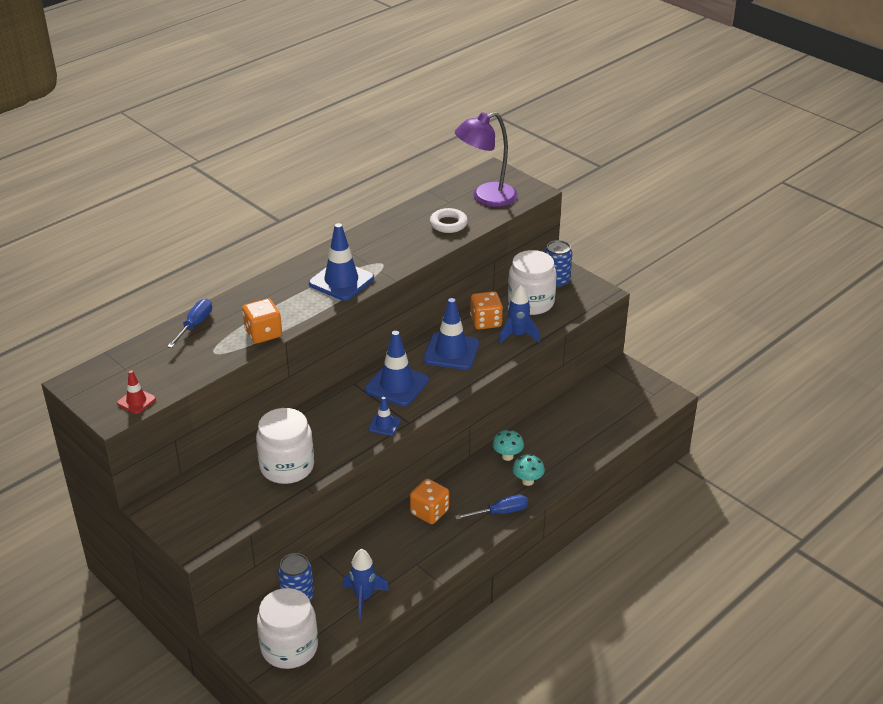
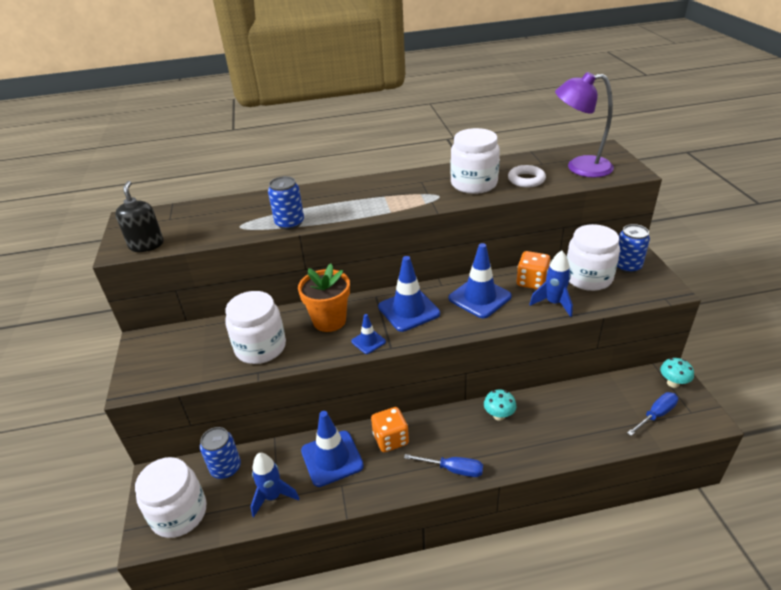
camera: 35 degrees right, 0 degrees up
(136, 401) = (146, 245): red traffic cone -> black soap dispenser
(195, 325) = (250, 202): blue screwdriver -> blue screwdriver (656, 415)
(263, 333) = (289, 223): orange dice -> blue can
(330, 420) = (329, 320): none -> orange flower pot
(341, 281) = (391, 200): blue traffic cone -> blue traffic cone (332, 458)
(404, 241) = (474, 183): none -> white jar
(527, 481) = (501, 449): turquoise mushroom -> turquoise mushroom (673, 383)

